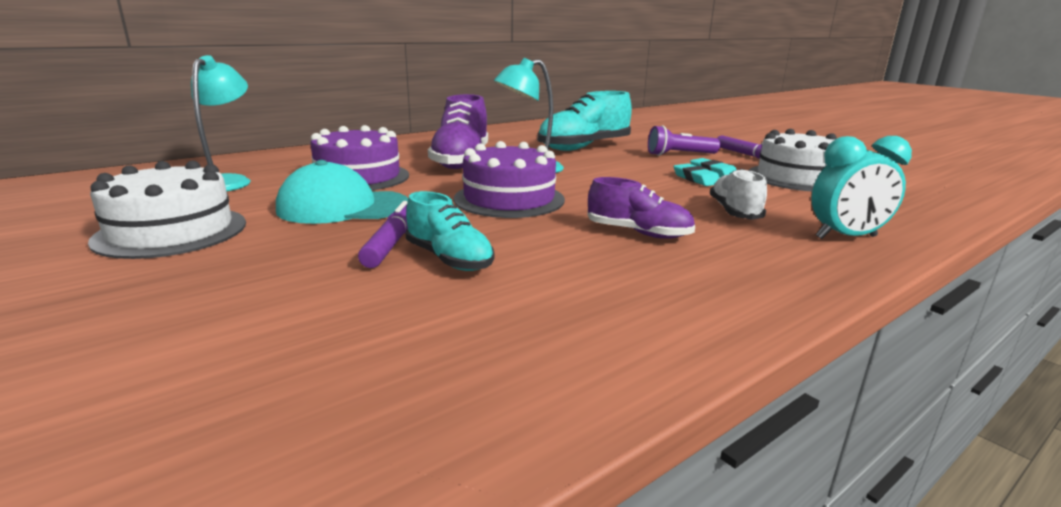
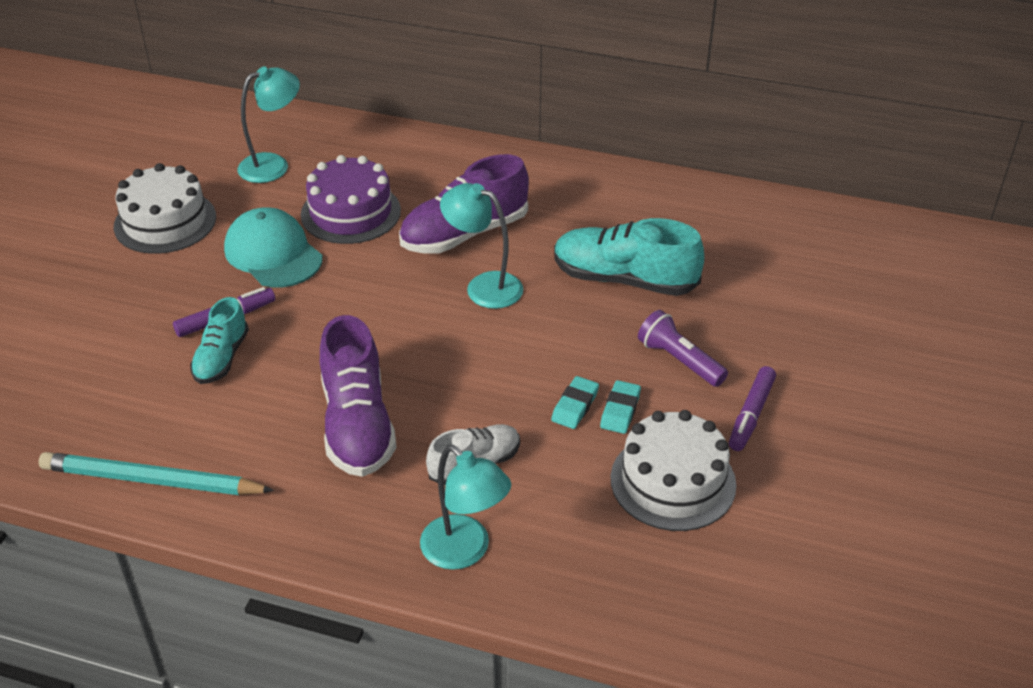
camera: 55 degrees right, 20 degrees up
(509, 199) = (376, 320): purple cake -> none
(612, 348) = (152, 480): none -> turquoise pencil
(638, 233) = (357, 424): purple shoe -> purple shoe, size x1.69
(846, 237) = (465, 551): turquoise clock -> turquoise lamp

